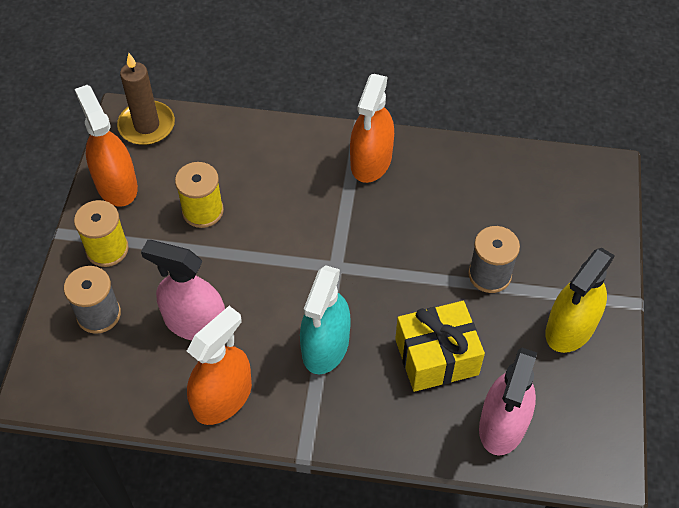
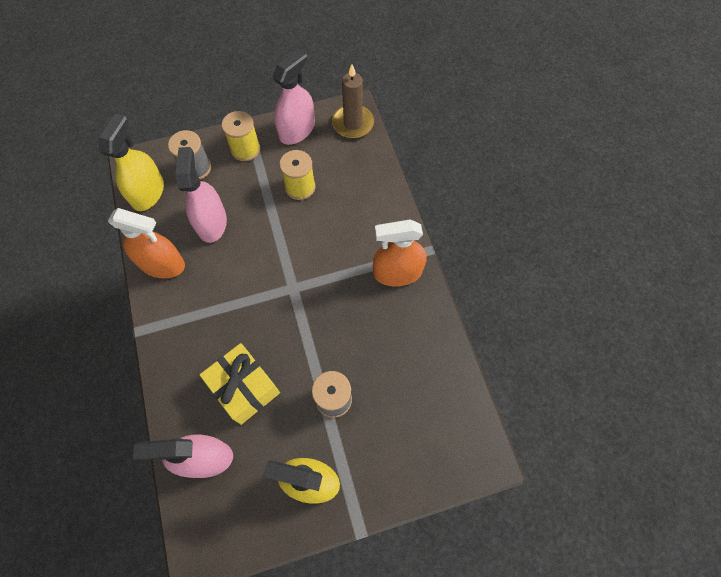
camera: 65 degrees right, 10 degrees up
(100, 384) = (148, 192): none -> yellow spray bottle
(116, 185) = (297, 130): orange spray bottle -> pink spray bottle
(325, 346) = (224, 309): turquoise spray bottle -> none

